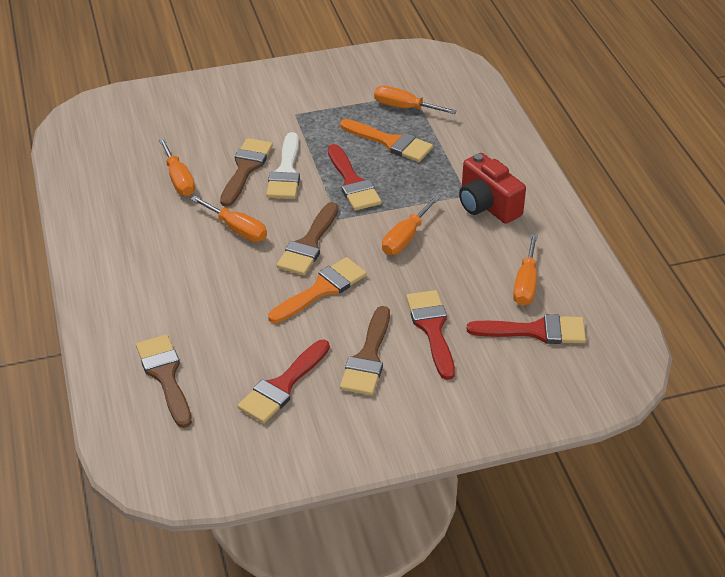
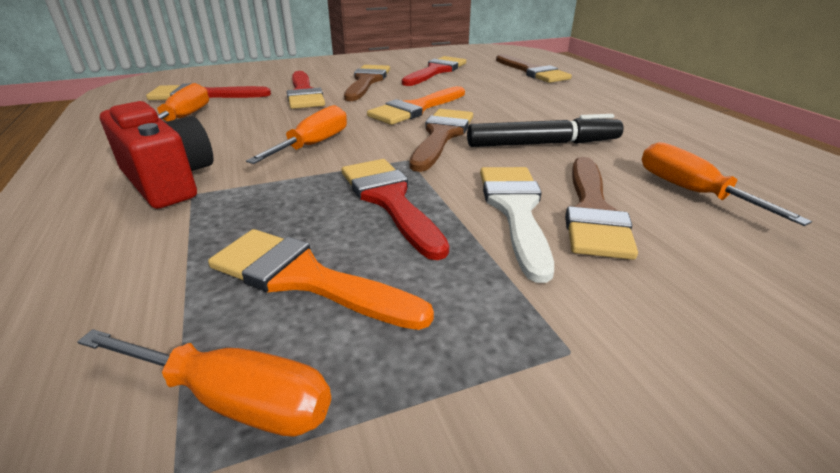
camera: 175 degrees right, 10 degrees down
(237, 229) = (543, 144): orange screwdriver -> black marker

